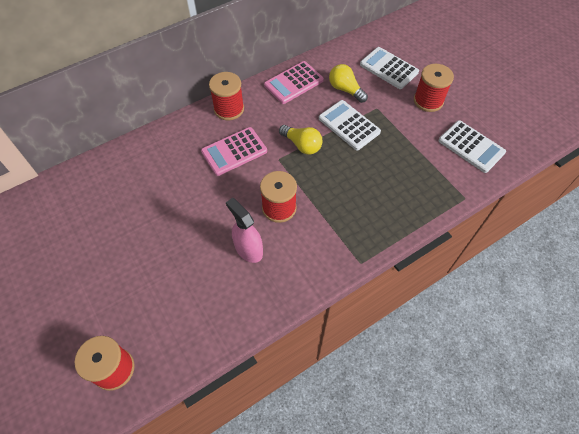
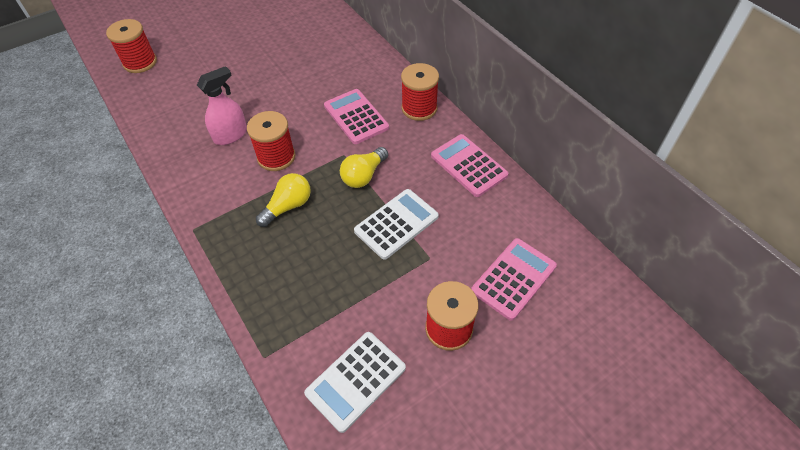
camera: 90 degrees right, 5 degrees down
(345, 89) = (462, 222): yellow light bulb -> yellow light bulb (288, 206)
(388, 68) = (513, 278): white calculator -> pink calculator

